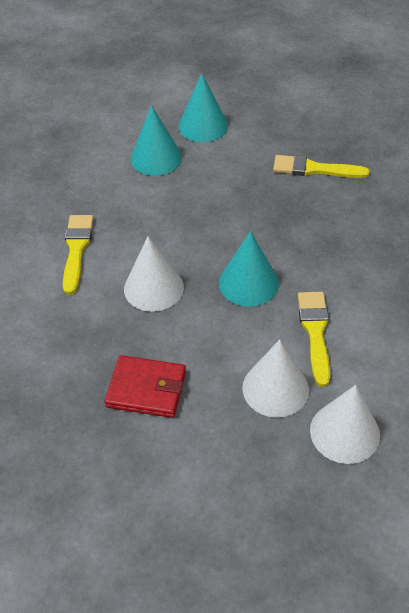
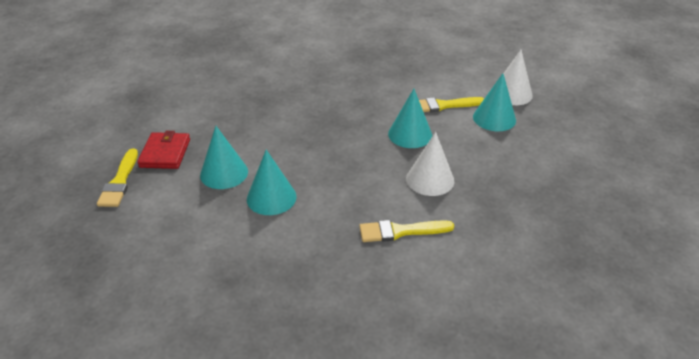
camera: 100 degrees left, 10 degrees down
(146, 389) = (522, 171): red wallet -> red wallet (165, 153)
(275, 388) = (494, 118): white cone -> turquoise cone
(314, 169) = (282, 111): yellow brush -> yellow brush (119, 182)

